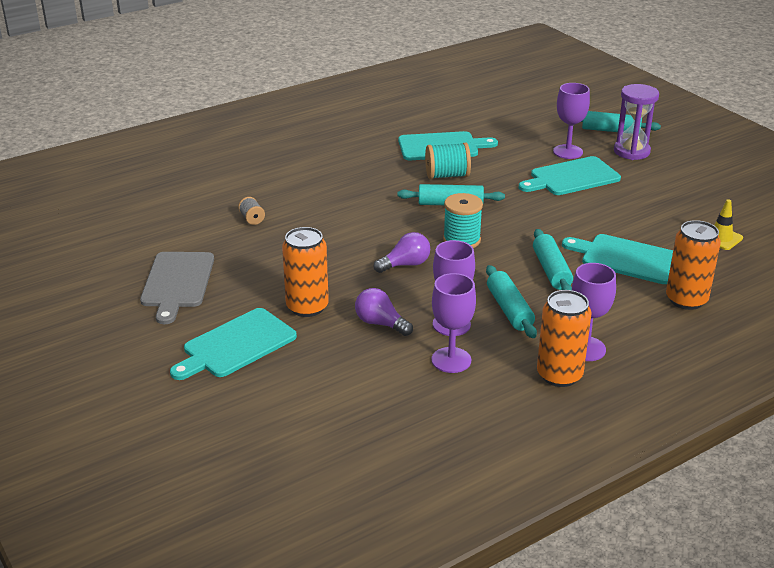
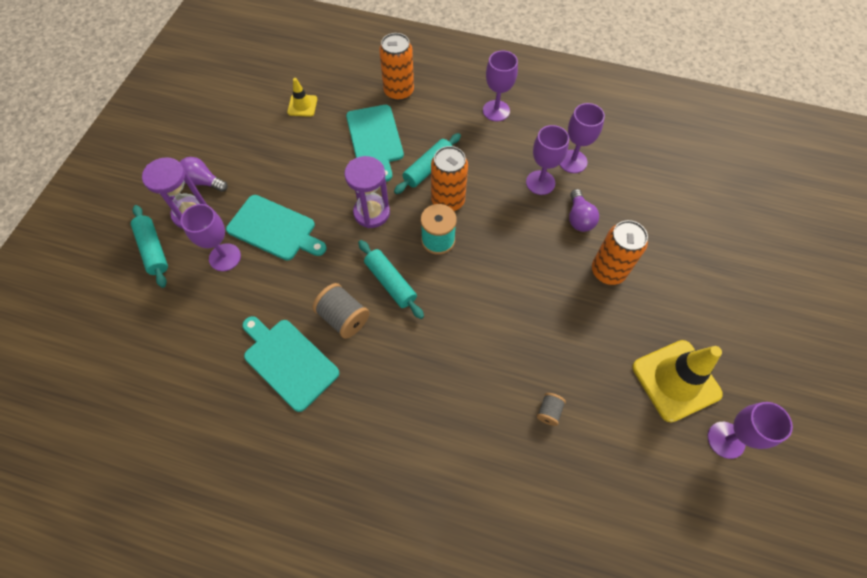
camera: 130 degrees left, 30 degrees up
(108, 277) = (726, 440): none -> purple goblet
(177, 283) = (676, 380): grey cutting board -> yellow traffic cone
(236, 345) = (685, 278): turquoise cutting board -> none
(405, 265) = (502, 252): purple light bulb -> purple light bulb (203, 181)
(447, 176) = (343, 317): turquoise spool -> grey spool
(509, 309) = (495, 164): turquoise rolling pin -> none
(533, 222) = (371, 213): none -> purple hourglass
(559, 375) = (532, 109): orange can -> orange can (448, 201)

